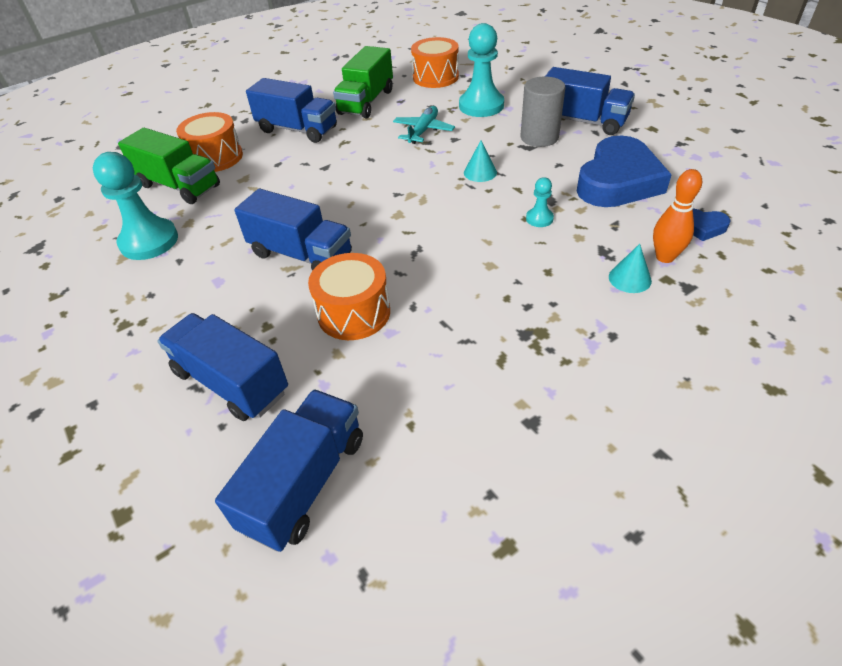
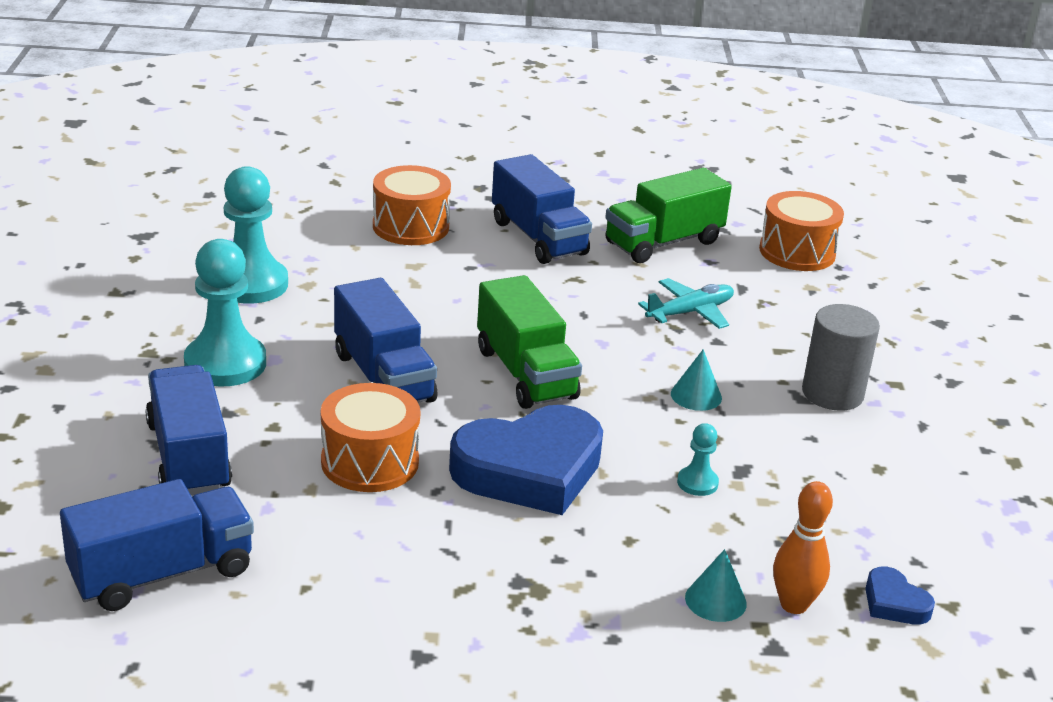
camera: 30 degrees right, 15 degrees down
(179, 186) = (339, 240): green truck -> green truck (526, 373)
(481, 106) = (809, 317): turquoise pawn -> turquoise pawn (225, 363)
(582, 121) = (923, 404): blue truck -> none
(618, 181) = (862, 496): blue heart -> blue heart (530, 470)

